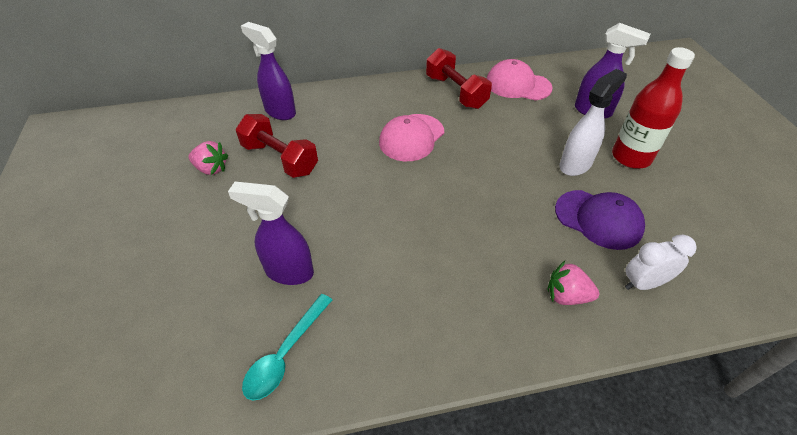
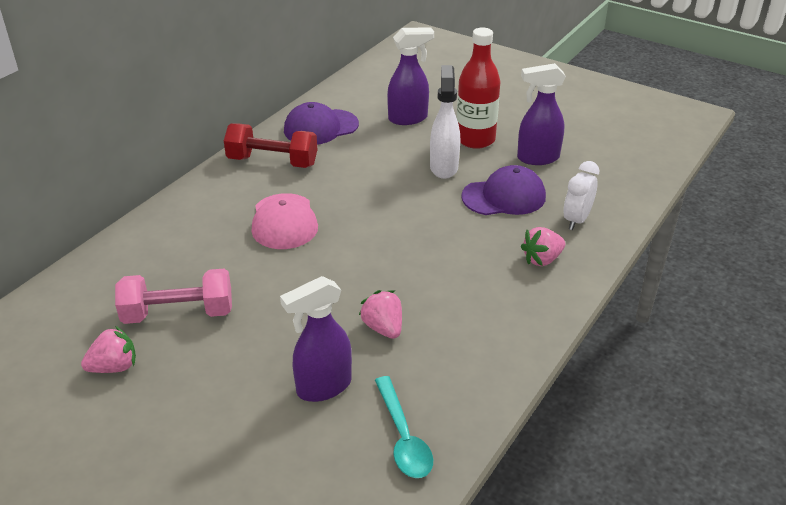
camera: 45 degrees left, 10 degrees down
(280, 111) = (111, 275): purple spray bottle -> purple spray bottle (537, 158)
(280, 159) = (178, 313): red dumbbell -> pink dumbbell
(377, 259) = (383, 328): none -> pink strawberry
(517, 85) = (320, 127): pink cap -> purple cap

